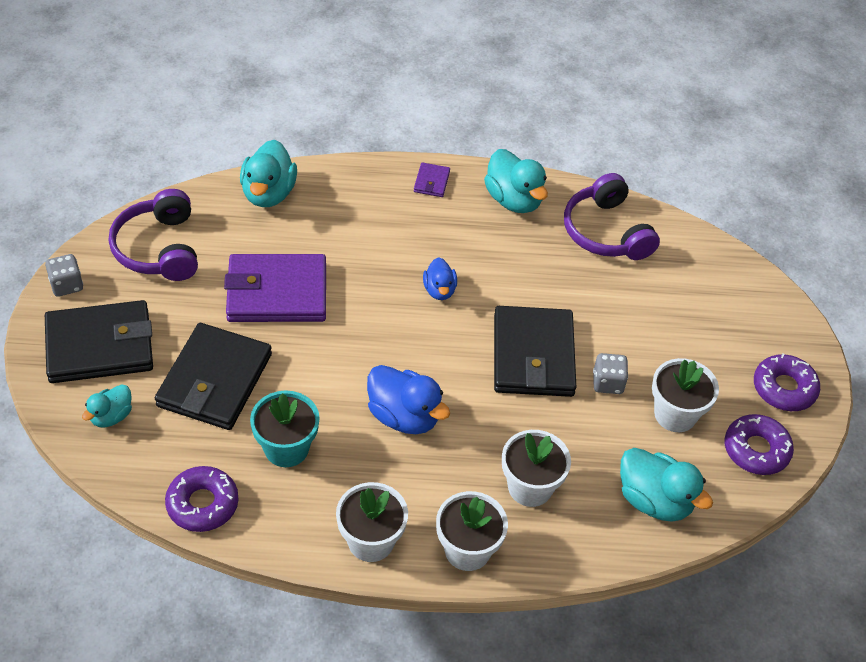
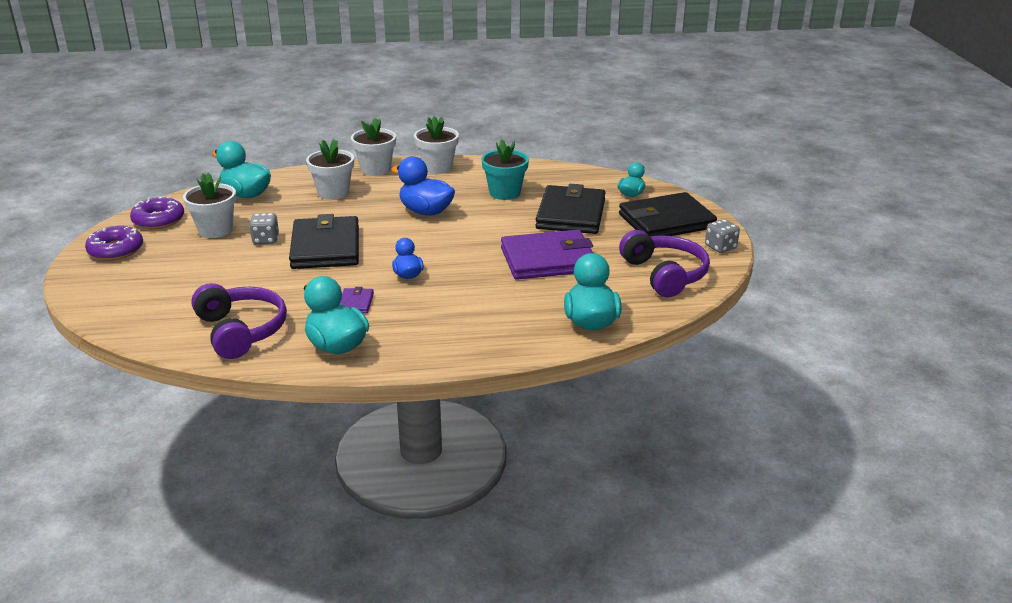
camera: 175 degrees right, 20 degrees down
(202, 504) = (548, 170): purple donut -> none
(431, 182) = (426, 351): purple wallet -> purple wallet (355, 303)

